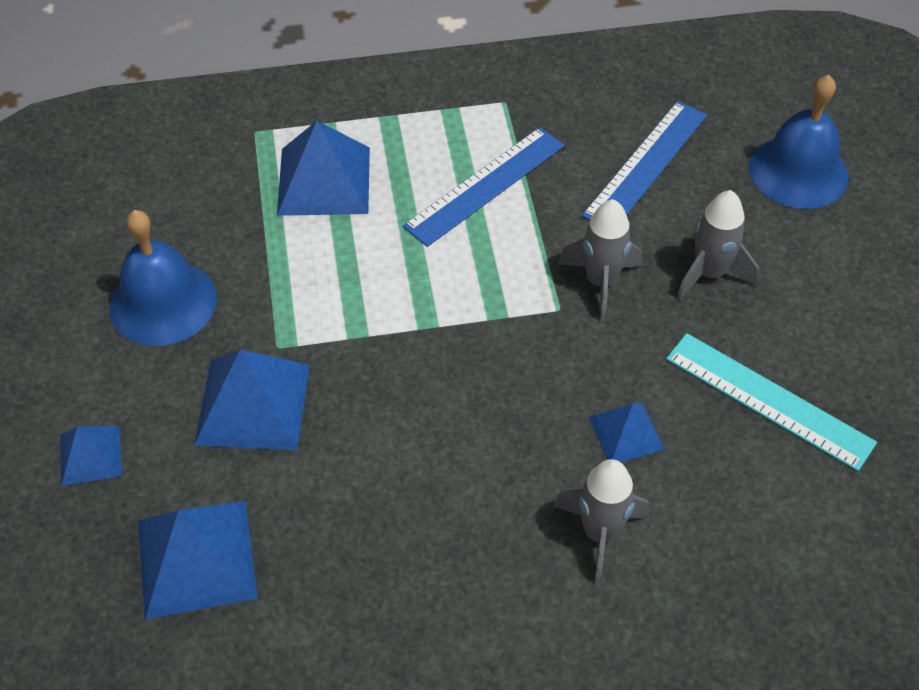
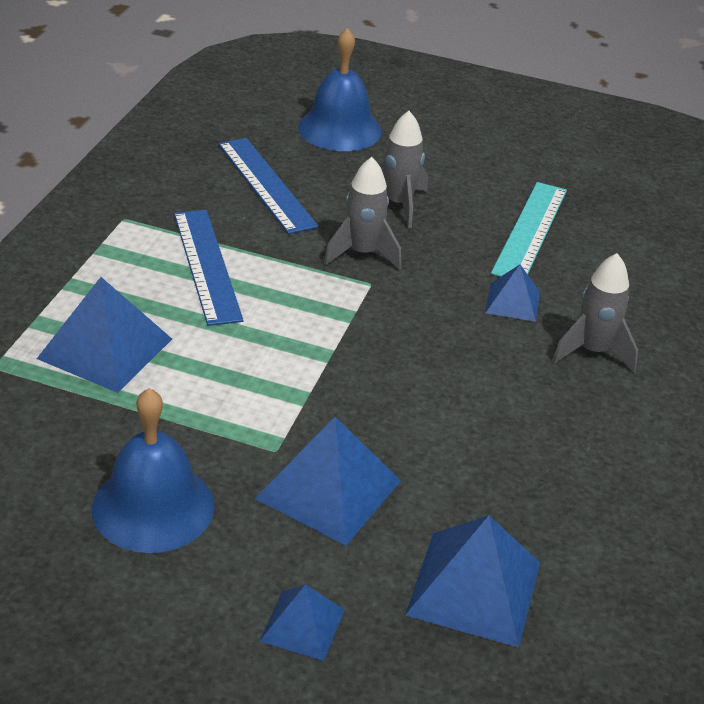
camera: 65 degrees left, 15 degrees down
(768, 400) = (530, 231): turquoise ruler -> turquoise ruler turned 45 degrees counterclockwise

